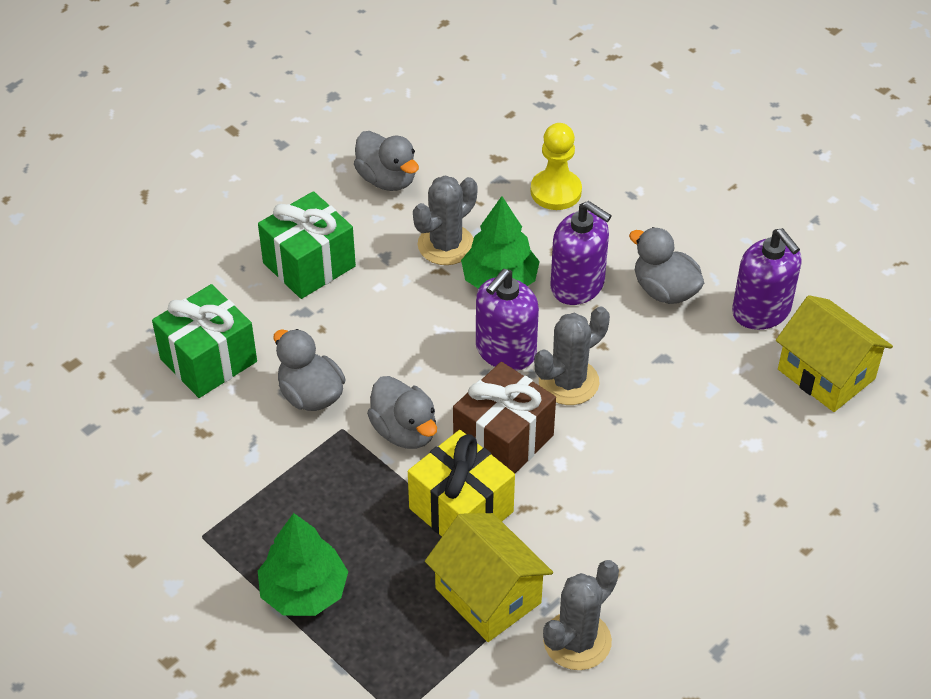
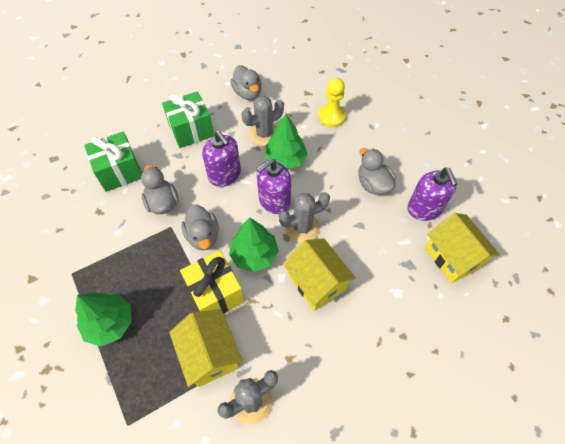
camera: 15 degrees right, 10 degrees up
(503, 440) = (254, 254): brown gift -> green tree
(577, 285) = (326, 171): purple soap dispenser -> purple soap dispenser (225, 175)
(620, 458) = (316, 282): none -> yellow house

